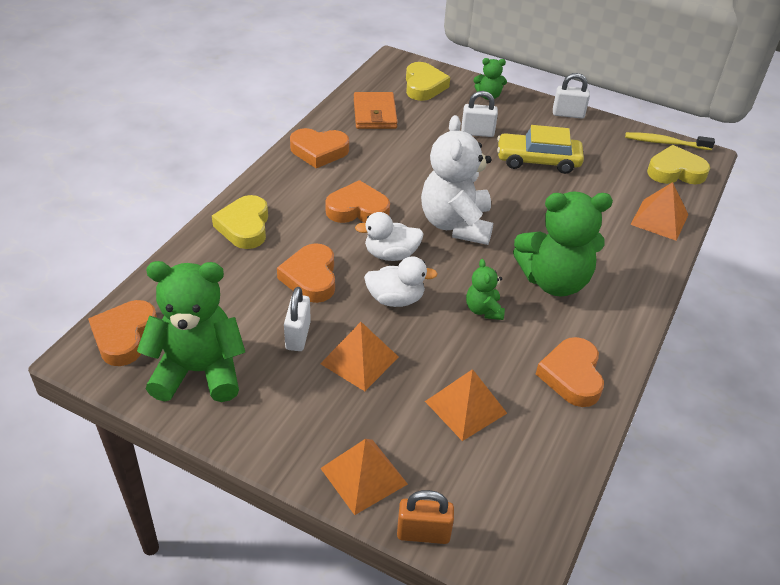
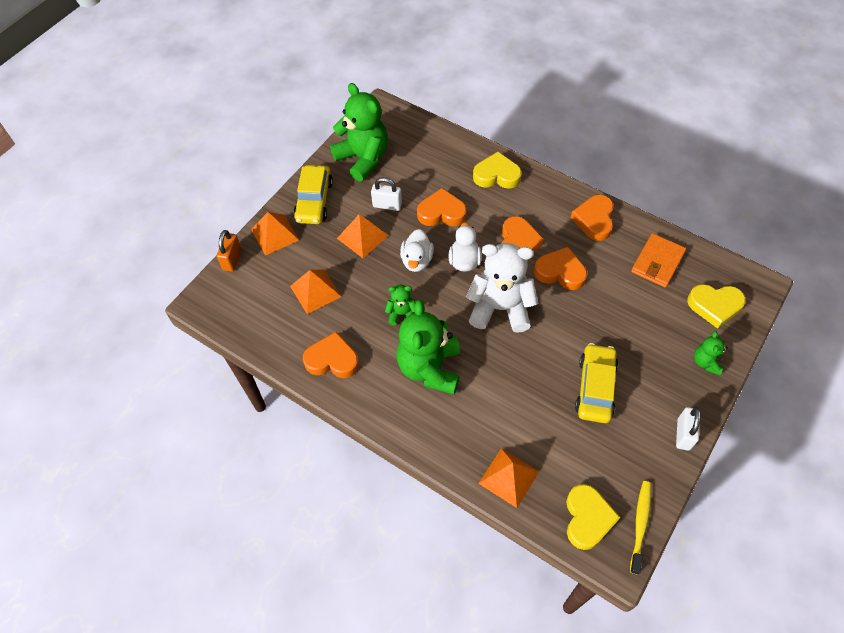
camera: 100 degrees right, 15 degrees up
(124, 336) = (395, 123): orange heart -> orange heart (560, 272)
(199, 371) = (363, 158): green teddy bear -> green teddy bear turned 45 degrees counterclockwise
(289, 429) = (314, 201): none -> yellow car
(375, 114) = (657, 262): orange wallet -> orange wallet turned 60 degrees counterclockwise
(477, 133) = (637, 342): white padlock -> none

